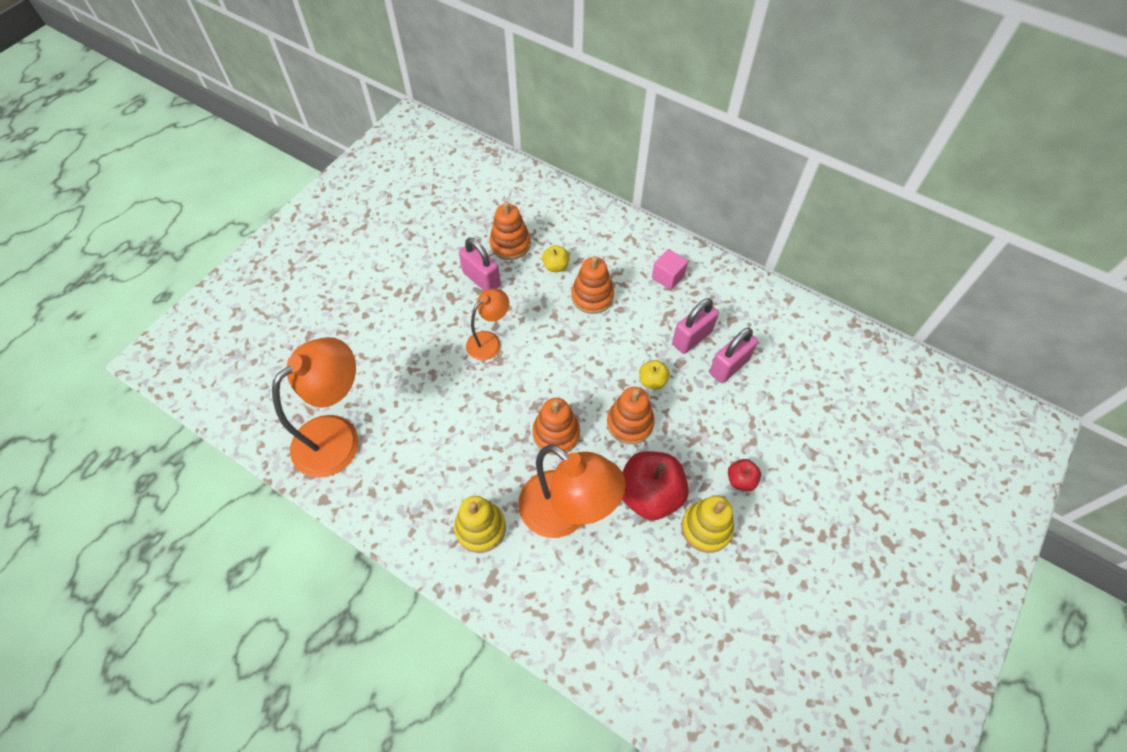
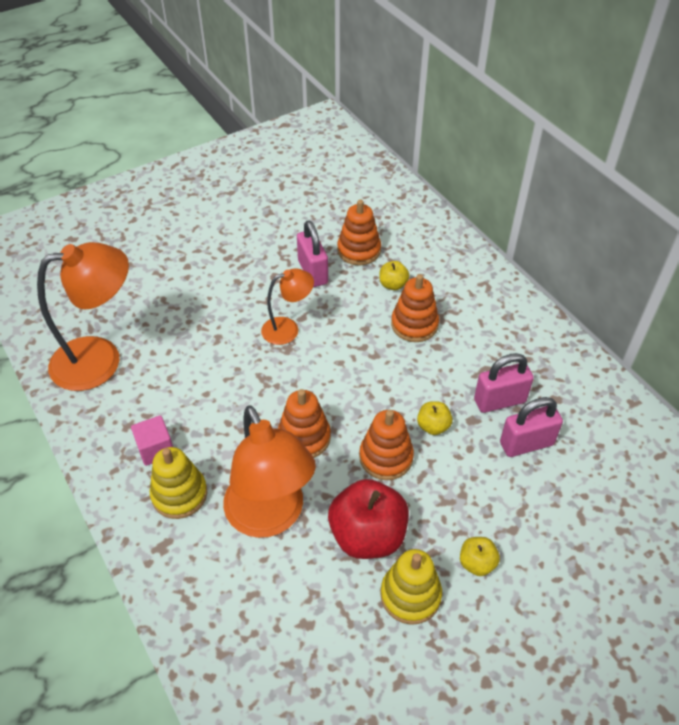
camera: 25 degrees right, 10 degrees down
(668, 277) = (505, 333): pink cube -> pink cube (155, 449)
(741, 480) = (477, 563): red apple -> yellow apple

